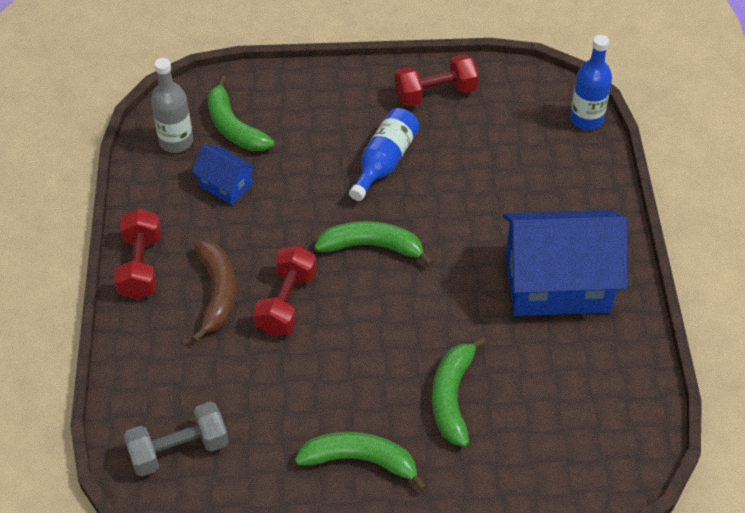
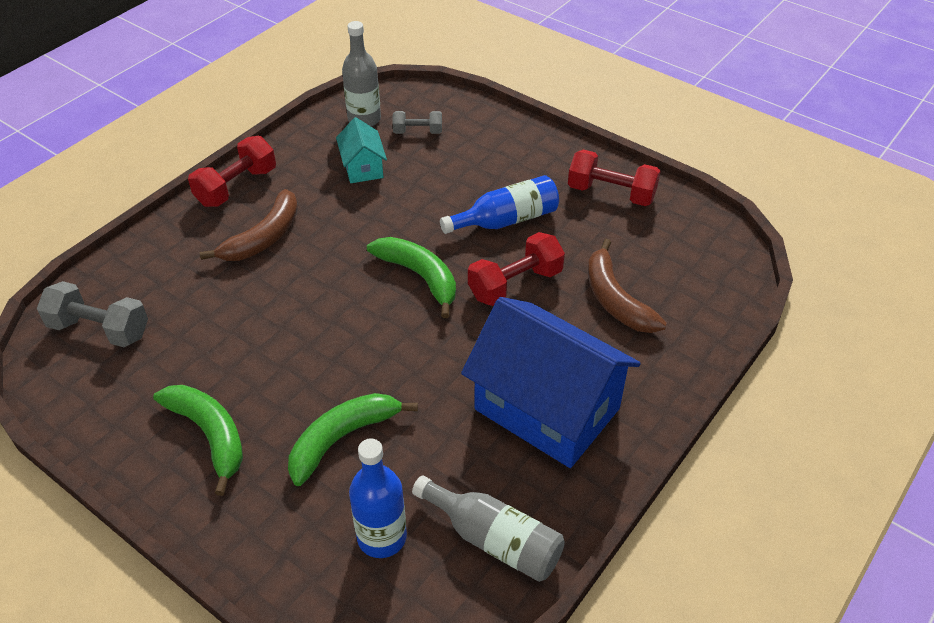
camera: 40 degrees right, 5 degrees down
(225, 185) = (363, 167): blue house -> turquoise house
(234, 127) = (418, 132): green banana -> grey dumbbell
(286, 303) = (303, 276): red dumbbell -> red dumbbell (515, 284)
(521, 176) = (615, 300): none -> brown banana
(586, 119) = (734, 289): blue bottle -> blue bottle (382, 537)
(613, 389) = (494, 539): none -> grey bottle

